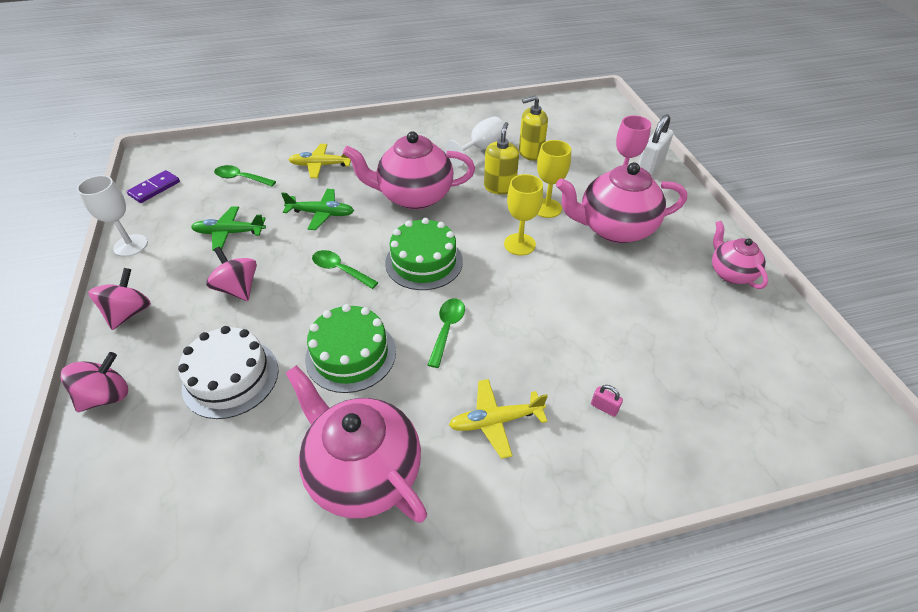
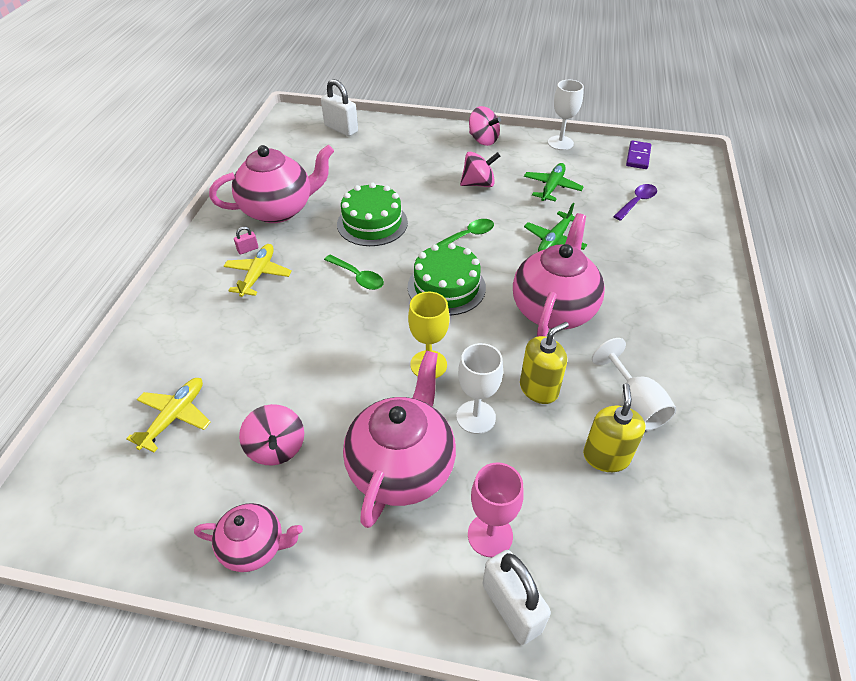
camera: 115 degrees right, 0 degrees up
(105, 504) = (341, 129): none -> white padlock
(107, 396) = (414, 130): pink spinning top -> pink spinning top (276, 448)
(154, 188) = (638, 157): purple domino -> purple domino turned 45 degrees clockwise
(231, 378) = (393, 172): white cake -> none
(241, 178) = (637, 202): green spoon -> purple spoon
(321, 165) = (642, 255): yellow plane -> yellow plane (174, 417)
(499, 187) = (538, 389): yellow soap dispenser -> yellow soap dispenser turned 75 degrees counterclockwise
(546, 208) = (476, 417): yellow goblet -> white goblet
(604, 407) = (214, 337): pink padlock -> pink padlock (248, 249)

